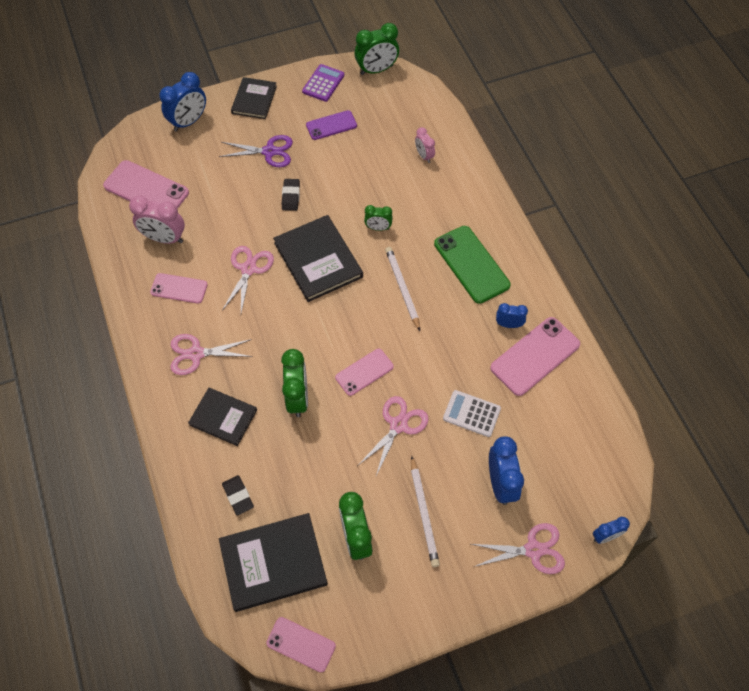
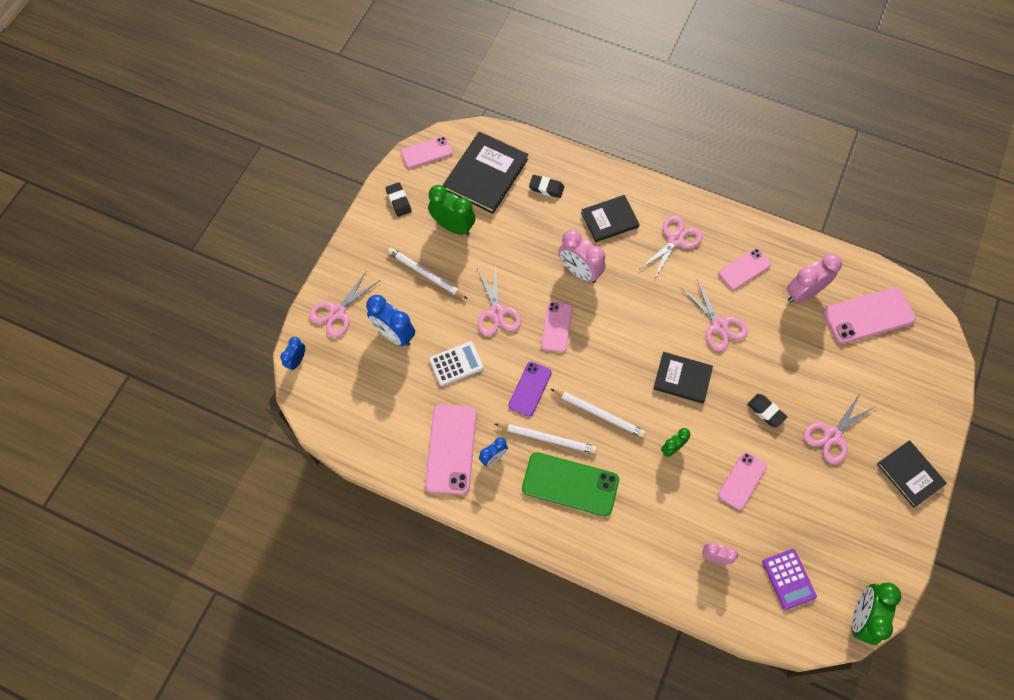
camera: 135 degrees right, 5 degrees up
(188, 122) = (925, 401): blue clock -> none
(269, 152) = (832, 435): purple scissors -> pink scissors
(297, 398) = (579, 271): green clock -> pink clock
(318, 260) = (682, 378): black book -> black book, size x0.63
(323, 83) = (883, 551): purple calculator -> purple calculator (788, 579)
(331, 125) = (821, 511): purple phone -> purple phone (530, 389)
(357, 176) = (742, 480): none -> pink phone
(379, 613) = (398, 201): none -> black eraser
(457, 304) = (547, 438): none -> white pencil

